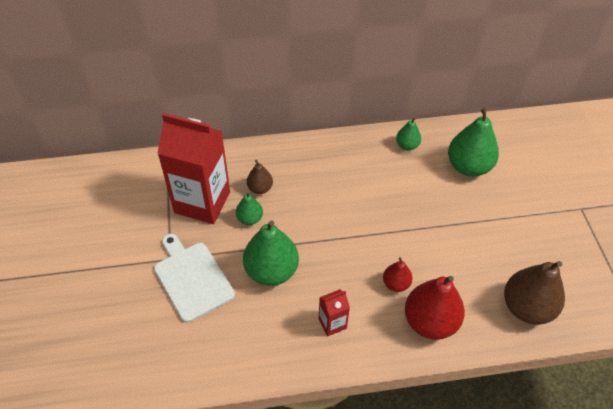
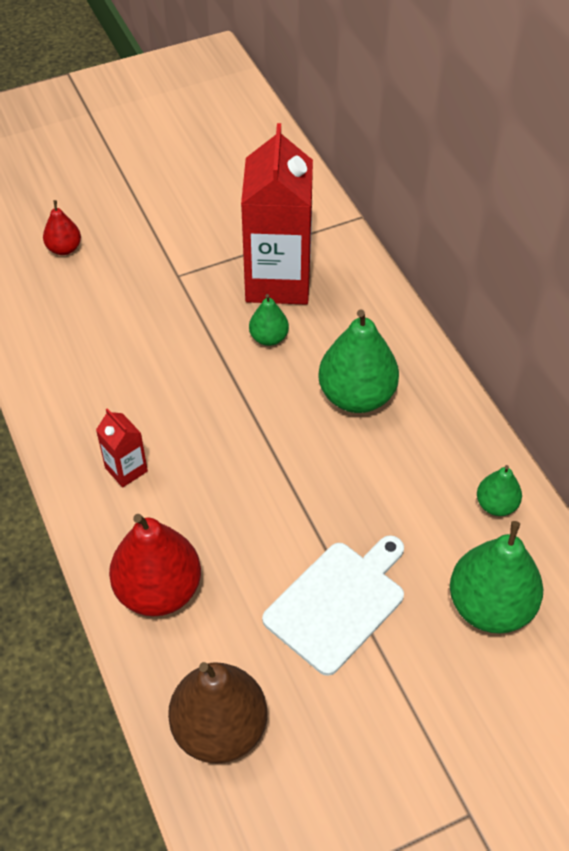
camera: 75 degrees right, 0 degrees up
(192, 278) = (155, 305): white cutting board -> white cutting board (338, 603)
(260, 188) = (326, 335): brown pear -> none
(271, 271) = (190, 383): green pear -> green pear (356, 396)
(396, 284) = (212, 535): red pear -> red pear (64, 248)

